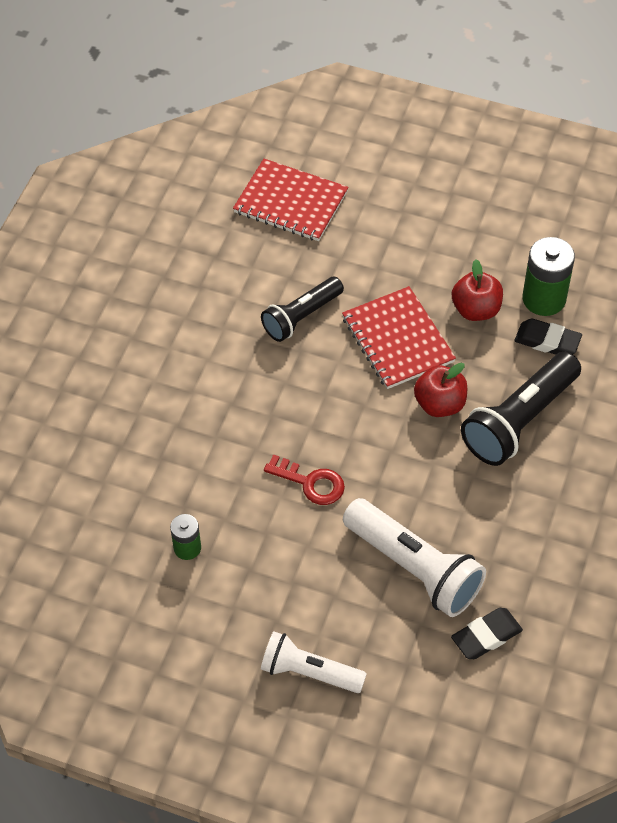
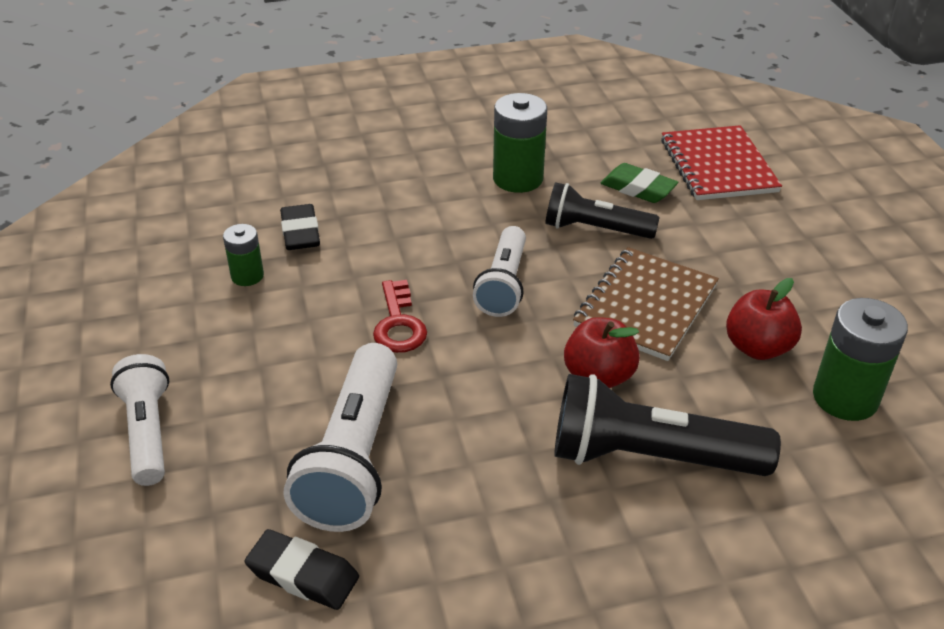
camera: 55 degrees right, 15 degrees down
(207, 325) = (518, 178): none -> green battery
(277, 264) = (638, 188): none -> green eraser
(317, 403) = (503, 284): none -> white flashlight
(398, 339) = (646, 306): red notebook -> brown notebook
(547, 341) = (790, 429): black eraser -> black eraser (300, 233)

